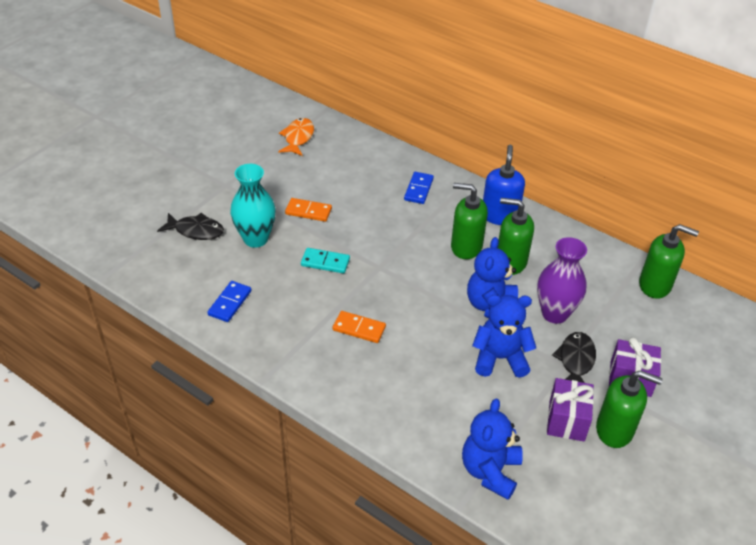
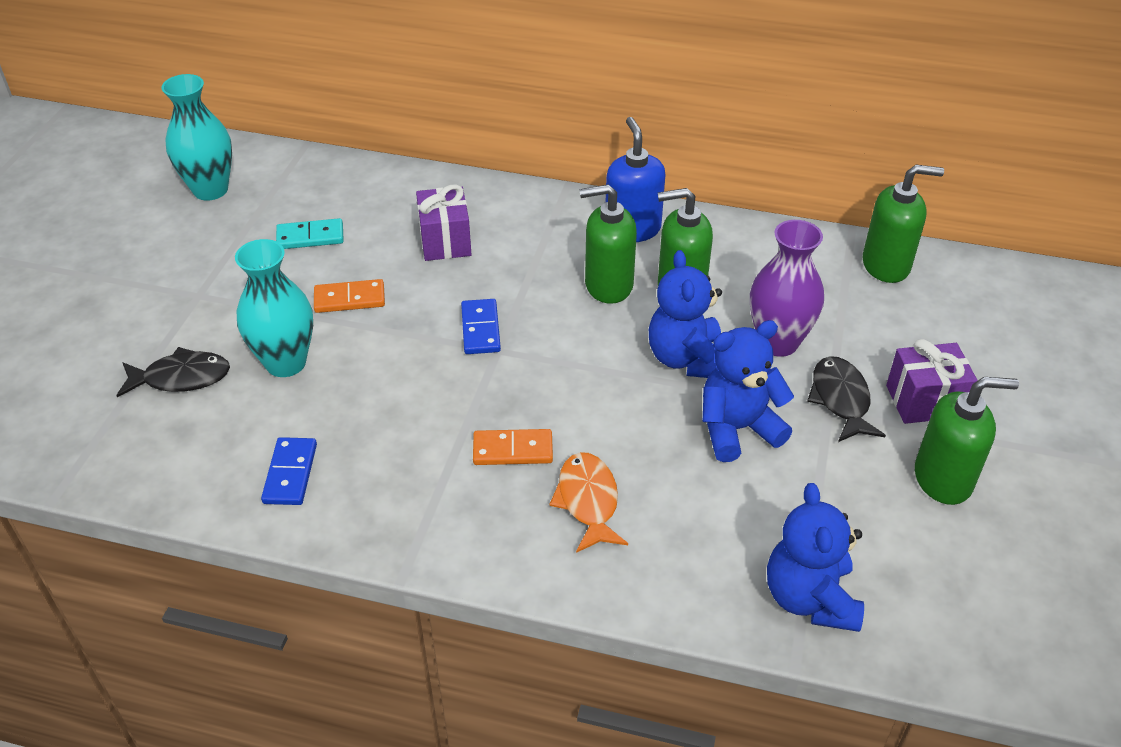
camera: 20 degrees left, 0 degrees up
(260, 123) = (210, 190): none -> turquoise vase
(298, 138) = (281, 196): orange fish -> orange fish (588, 501)
(325, 262) = (412, 366): turquoise domino -> turquoise domino (310, 237)
(418, 189) = (499, 223): blue domino -> blue domino (480, 329)
(566, 420) = (874, 487): purple gift -> purple gift (445, 241)

